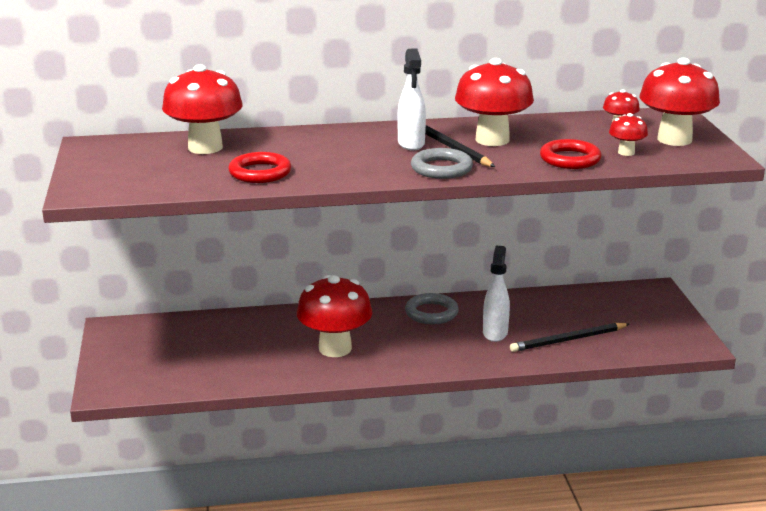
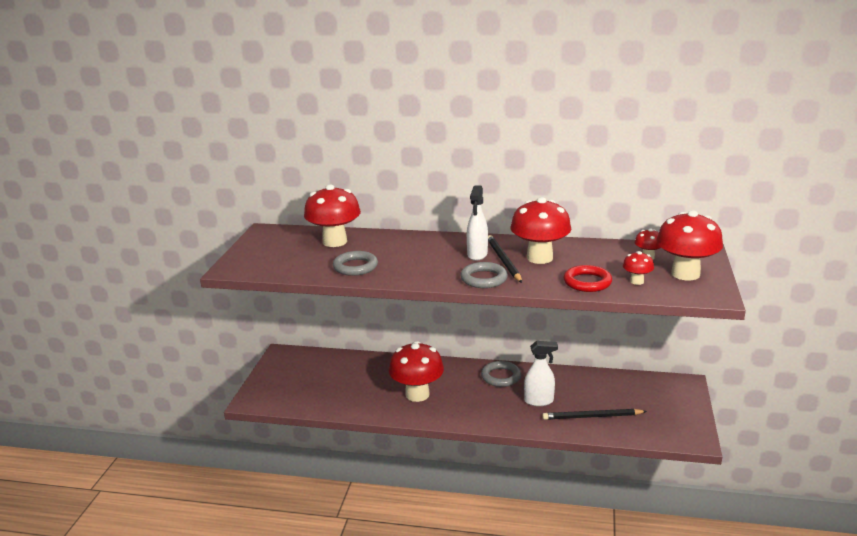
camera: 20 degrees right, 0 degrees up
(260, 173) = (355, 267): red ring -> grey ring
(495, 333) = (539, 401): white spray bottle -> white spray bottle turned 60 degrees clockwise

